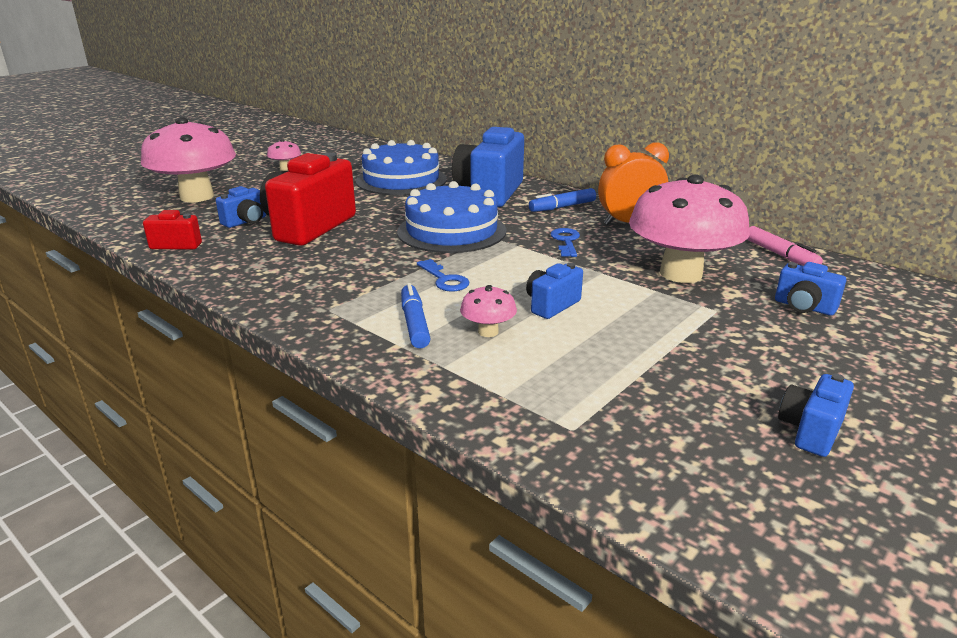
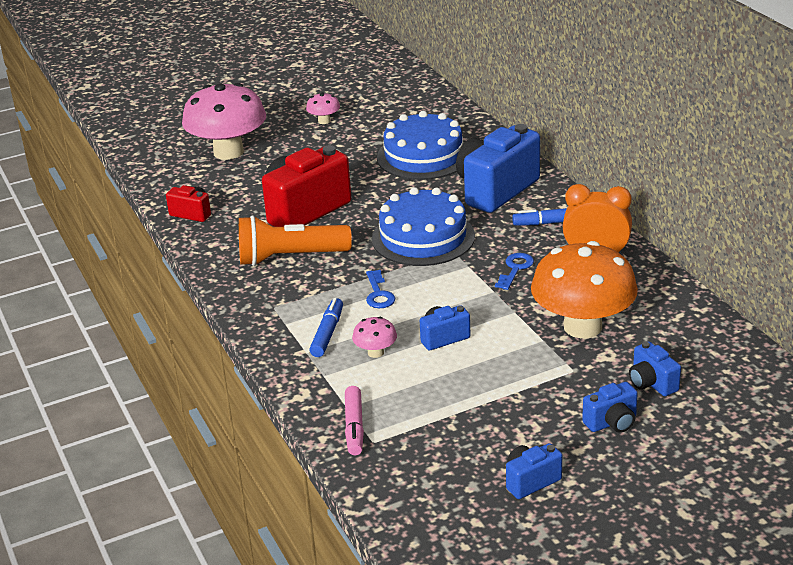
camera: 25 degrees right, 5 degrees up
(246, 222) = (256, 194): blue camera -> blue camera (612, 422)
(318, 264) = (289, 257): none -> orange flashlight
(681, 274) = (582, 327): pink mushroom -> orange mushroom
(780, 255) = (700, 323): pink marker -> pink marker (354, 427)

